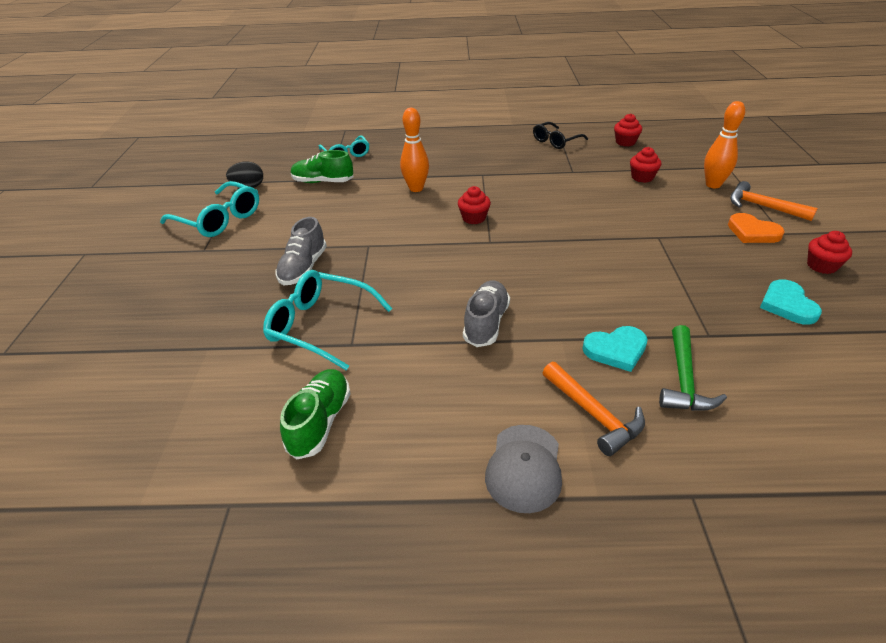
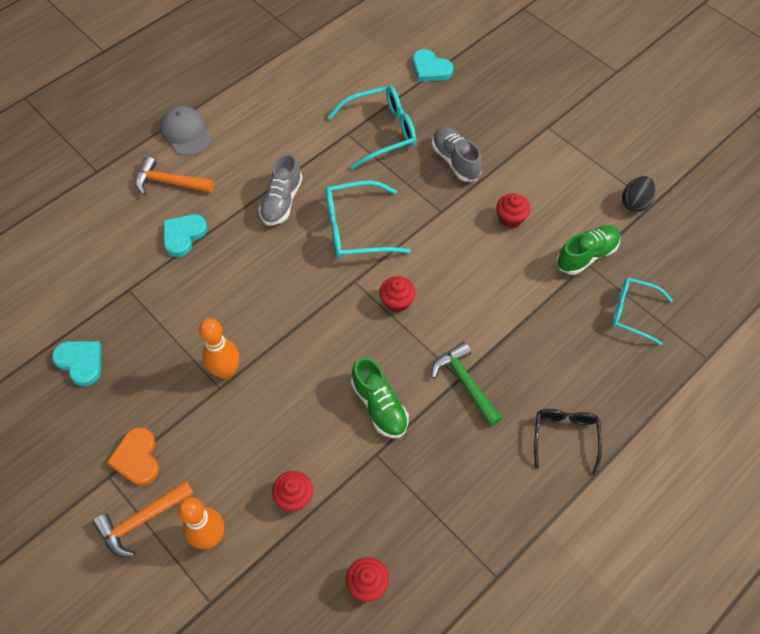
camera: 135 degrees right, 20 degrees up
(184, 353) = (430, 69): none -> turquoise heart
(220, 219) = (588, 157): turquoise glasses -> turquoise glasses (354, 229)
(320, 422) = (308, 88): green shoe -> green shoe (379, 405)
(416, 188) = (493, 307): orange bowling pin -> orange bowling pin (226, 371)
(486, 323) = (282, 201): grey shoe -> grey shoe turned 45 degrees clockwise
(555, 141) = (451, 518): black glasses -> black glasses (565, 436)
(684, 380) = (129, 239): green hammer -> green hammer (465, 383)
(752, 232) = (137, 458): orange heart -> orange heart turned 105 degrees counterclockwise
(762, 207) = (141, 521): orange hammer -> orange hammer turned 150 degrees clockwise
(821, 266) = (62, 440): red cupcake -> red cupcake (510, 218)

